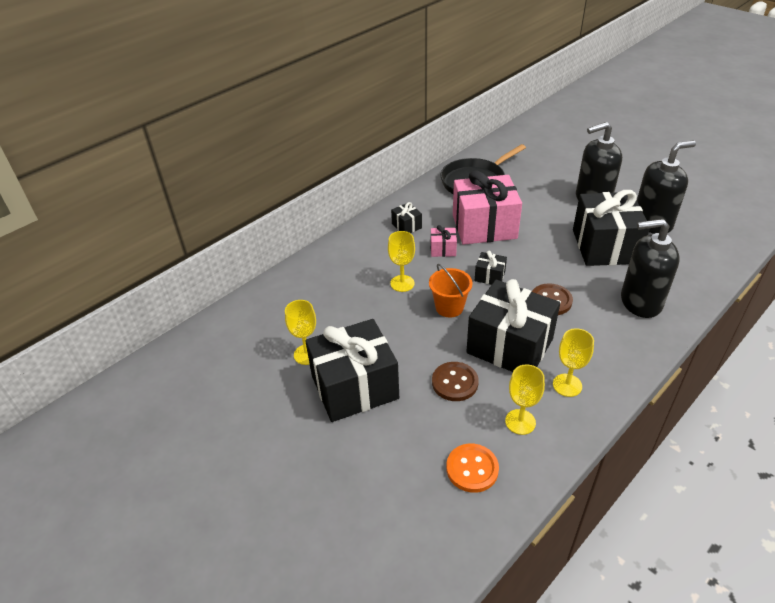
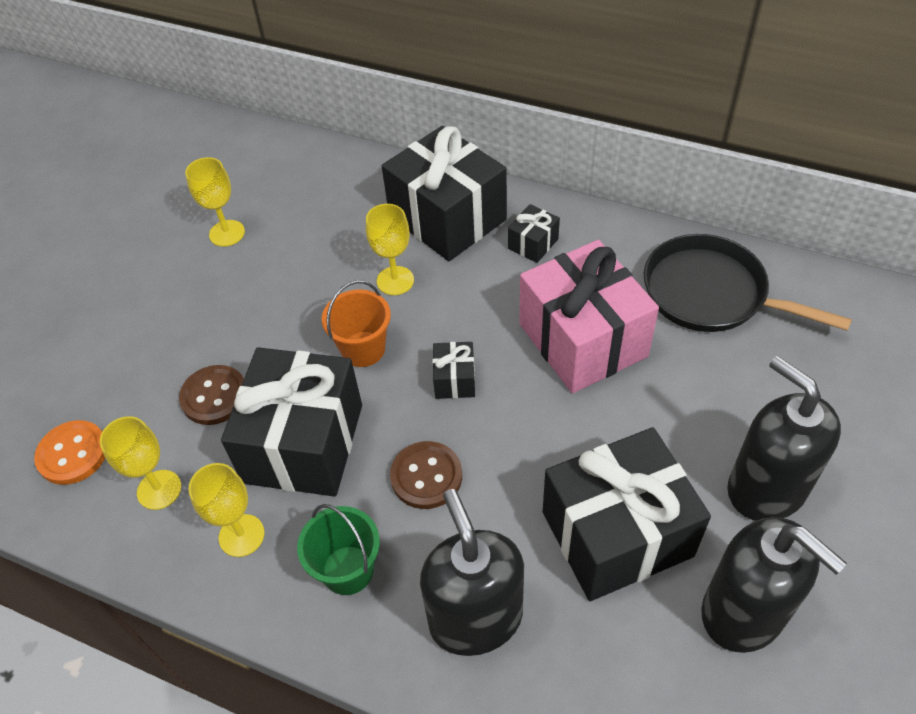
camera: 70 degrees right, 10 degrees up
(354, 387) = (183, 296): black gift -> black gift (447, 218)
(443, 249) = (495, 304): pink gift -> none
(602, 343) = (348, 570): none -> green bucket

